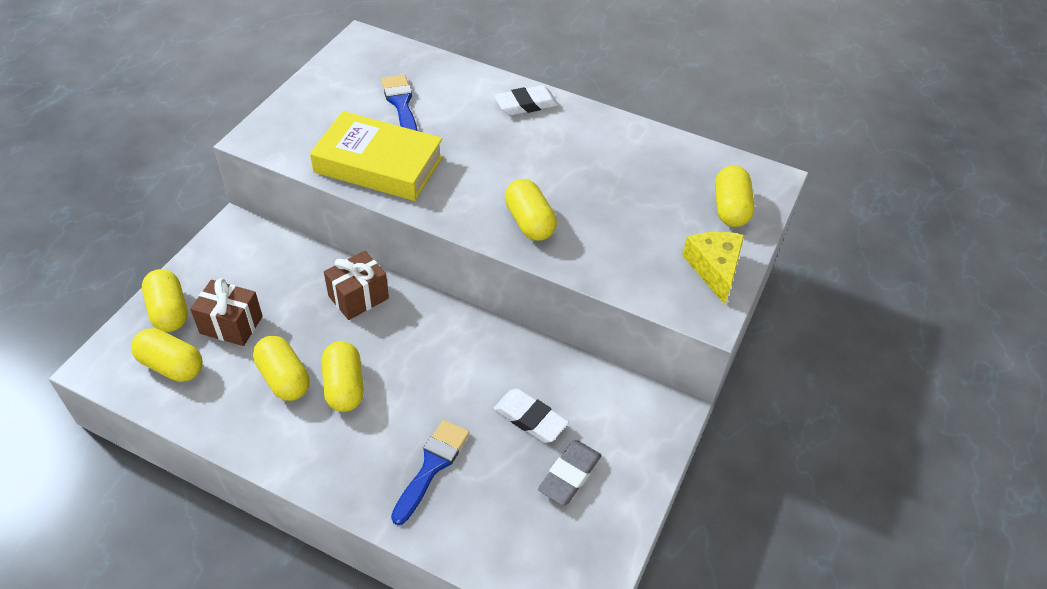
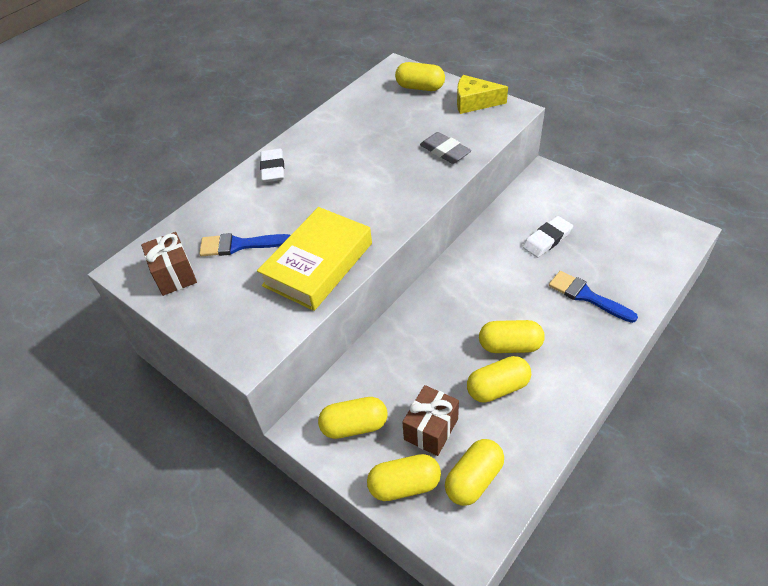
camera: 70 degrees left, 0 degrees up
(358, 297) = (415, 332): brown gift -> brown gift (175, 275)
(529, 222) = (412, 180): yellow capsule -> yellow capsule (354, 425)
(569, 475) = (593, 226): grey eraser -> grey eraser (445, 151)

